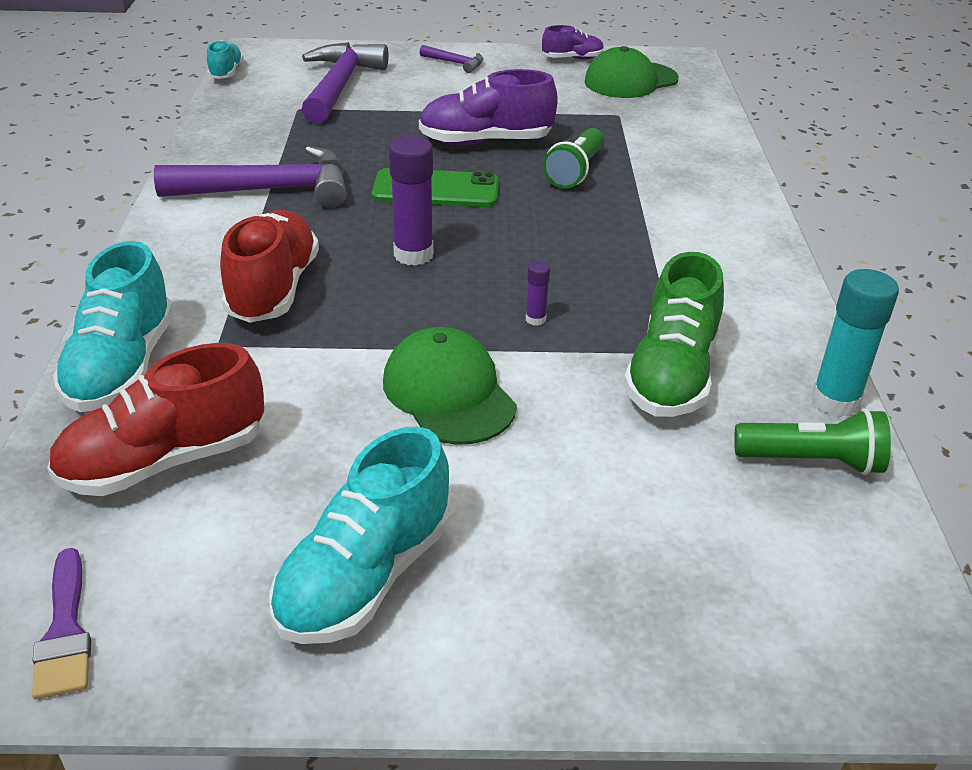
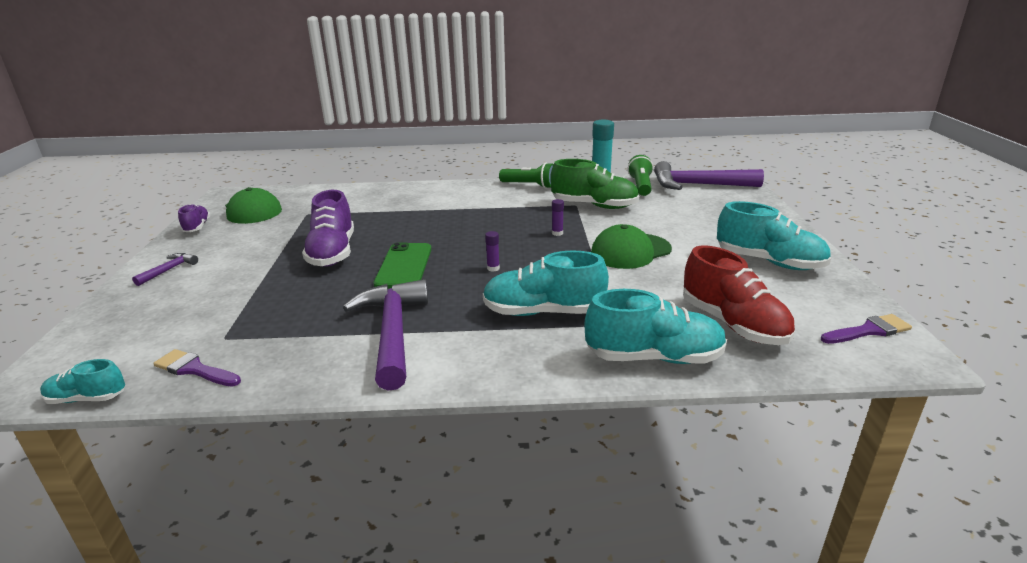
camera: 90 degrees left, 10 degrees down
(248, 104) = (194, 369): none -> purple brush
(273, 289) = (543, 312): red shoe -> turquoise shoe
(340, 86) = (182, 321): purple hammer -> purple hammer (698, 185)
(413, 255) = (493, 268): purple glue stick -> purple glue stick, size x0.48
(575, 171) = (387, 225): green flashlight -> green flashlight (529, 186)

